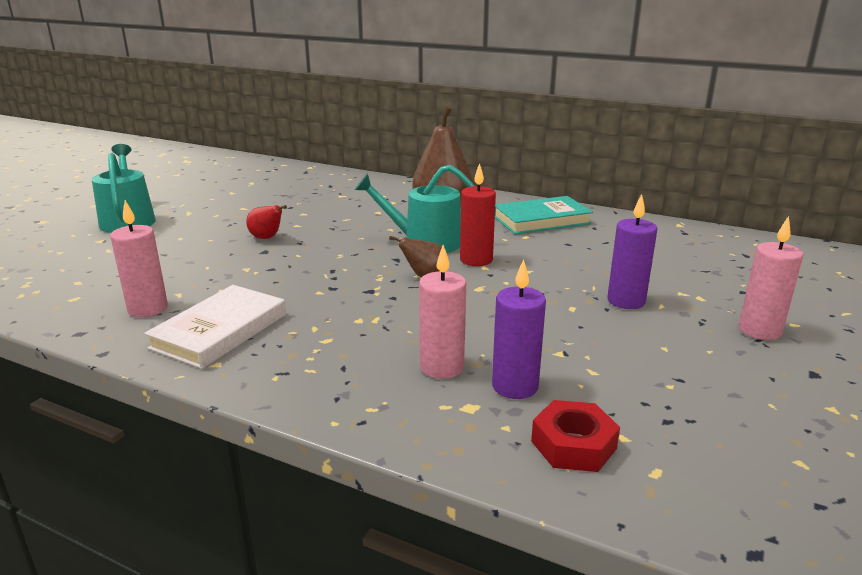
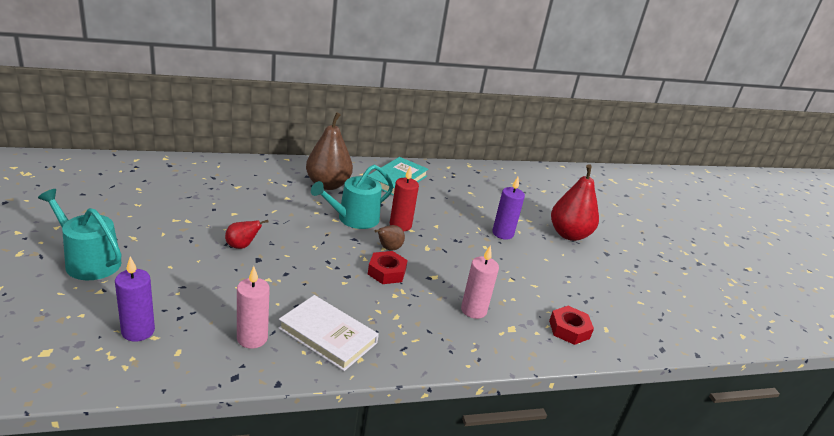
camera: 45 degrees left, 5 degrees up
(220, 331) = (328, 335): white book -> white book turned 45 degrees counterclockwise
(385, 296) = (386, 272): none -> red nut
(515, 386) = (515, 308): purple candle -> purple candle (138, 331)
(759, 330) = (569, 234): pink candle -> red pear

